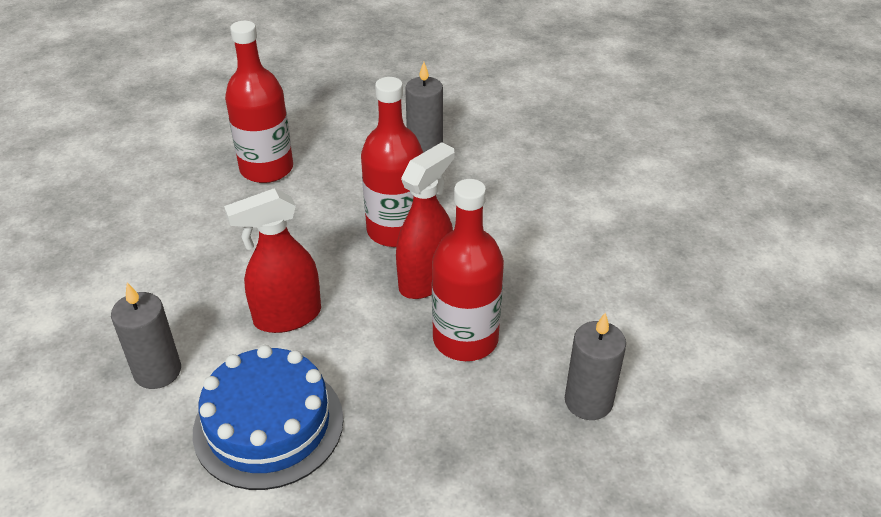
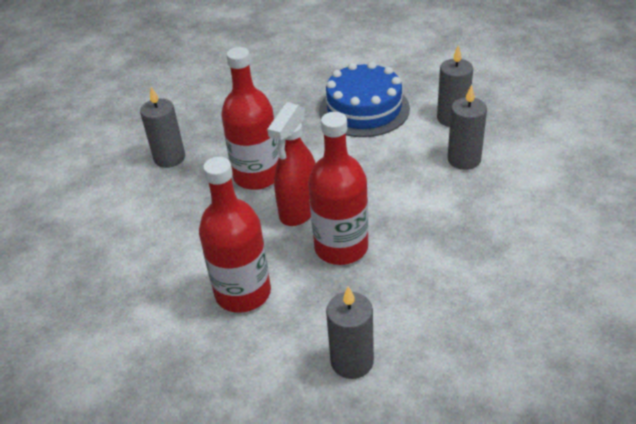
camera: 170 degrees right, 0 degrees up
(197, 301) = (464, 159): none -> grey candle
(266, 169) = (505, 287): red bottle -> red bottle (243, 293)
(287, 317) = (391, 164): red spray bottle -> none

